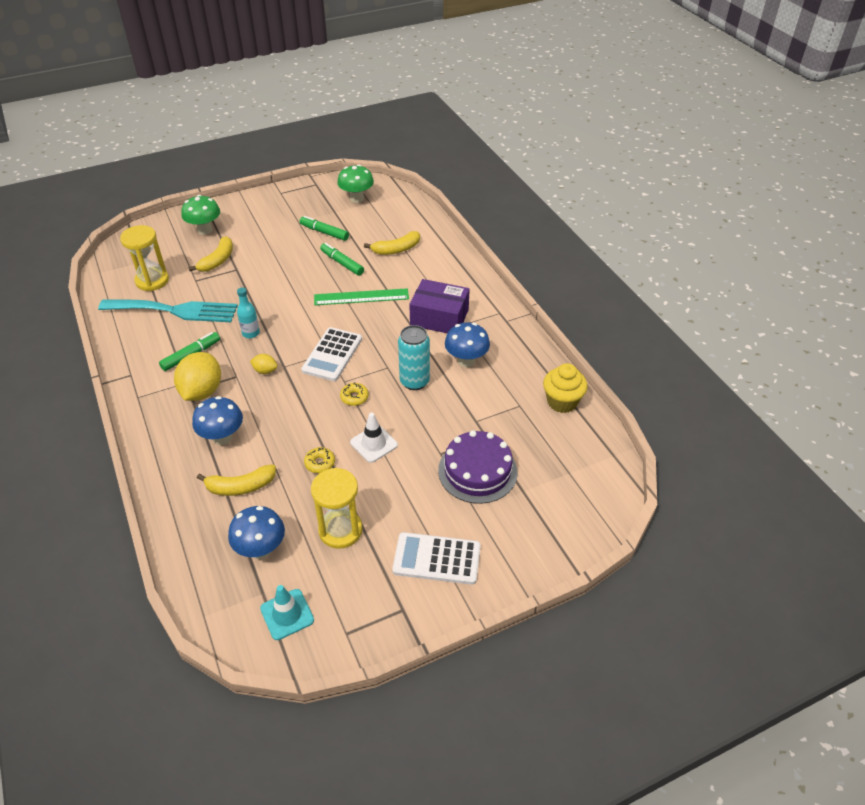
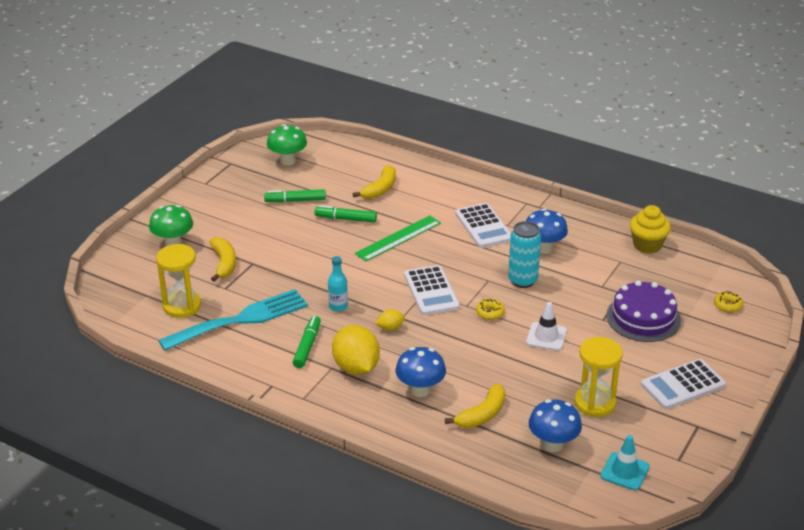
camera: 35 degrees left, 10 degrees down
(320, 463) = (522, 369): yellow donut -> yellow donut (727, 305)
(439, 317) = (483, 226): purple box -> white calculator

